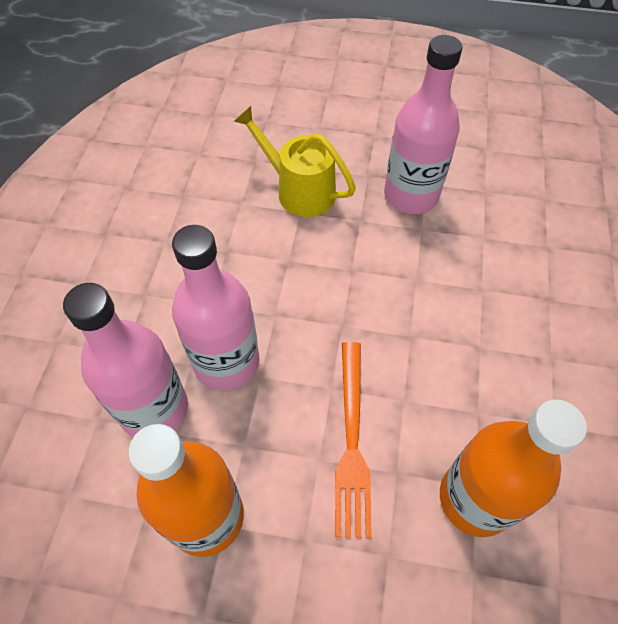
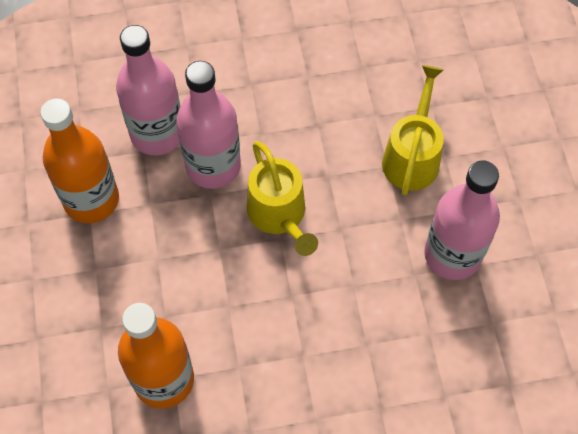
camera: 70 degrees right, 5 degrees up
(315, 317) = (279, 215): none -> yellow watering can
(351, 441) = (179, 277): orange fork -> none

